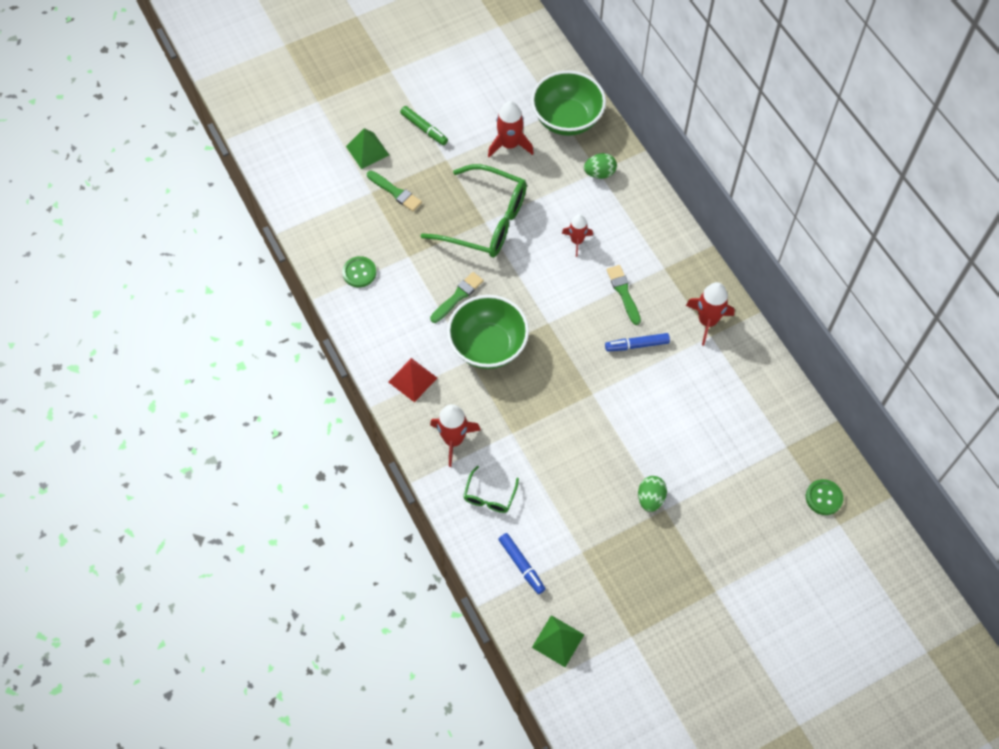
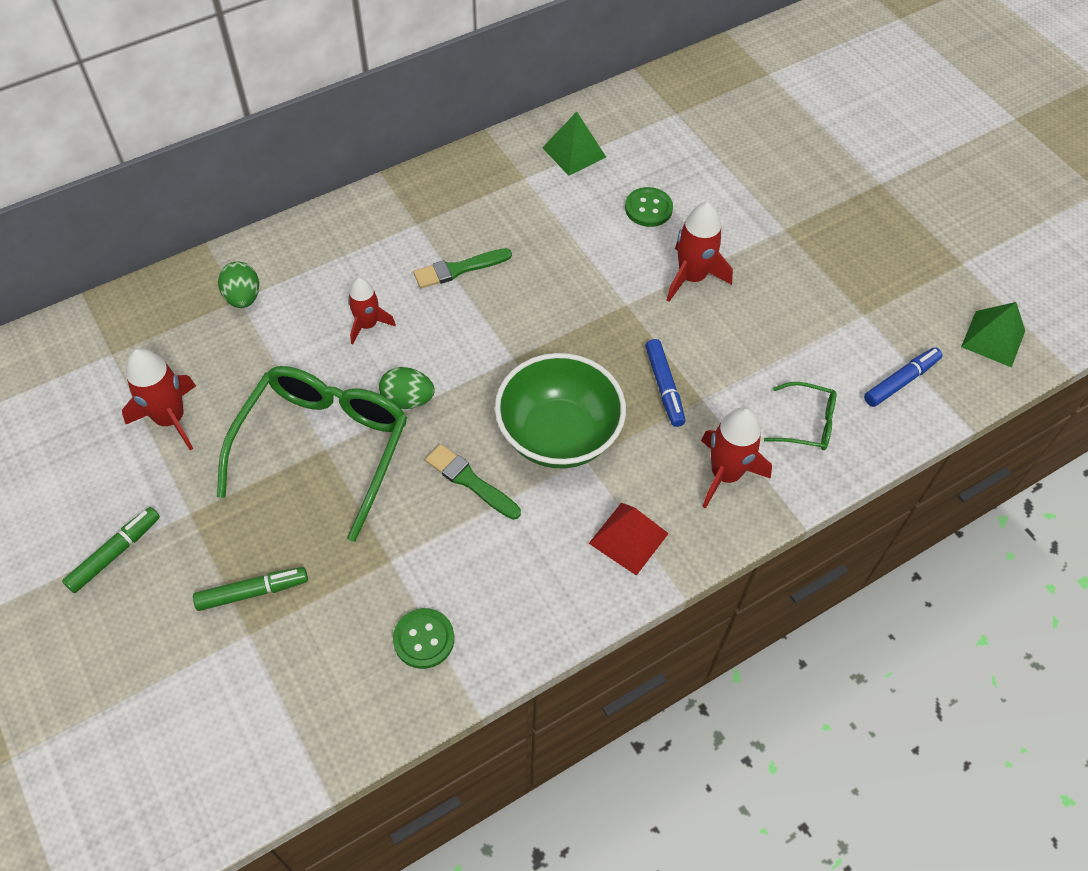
camera: 95 degrees left, 5 degrees down
(367, 150) = (151, 649): green pyramid -> green pyramid (574, 152)
(395, 192) = (252, 592): green brush -> green marker
(567, 119) = (130, 340): green bowl -> none
(637, 345) = (544, 255): blue marker -> blue marker (664, 387)
(650, 498) = (772, 242): green egg -> green egg (408, 400)
(707, 321) = (502, 180): red rocket -> red rocket (692, 277)
(823, 497) = (738, 84): green button -> green button (648, 208)

